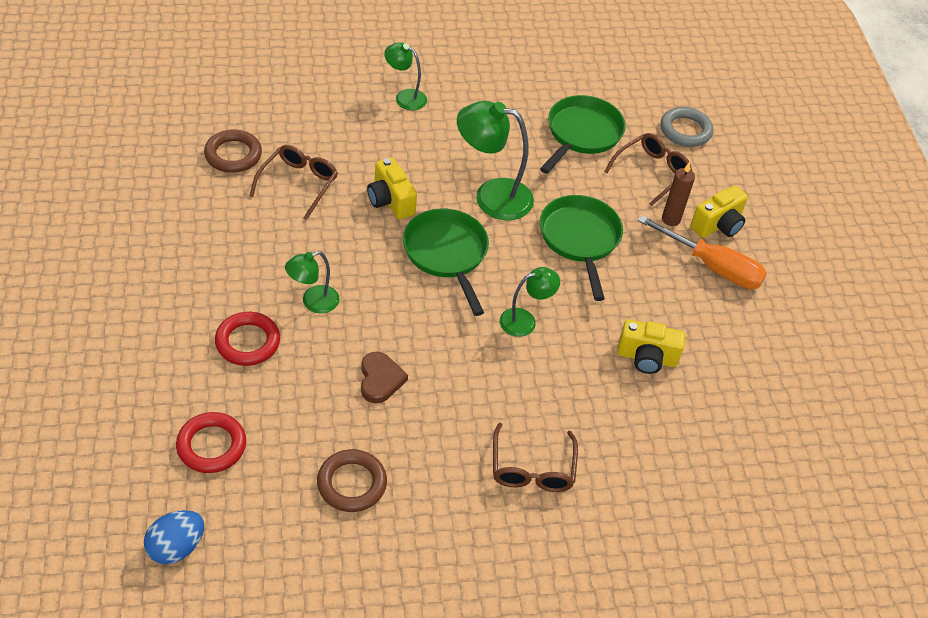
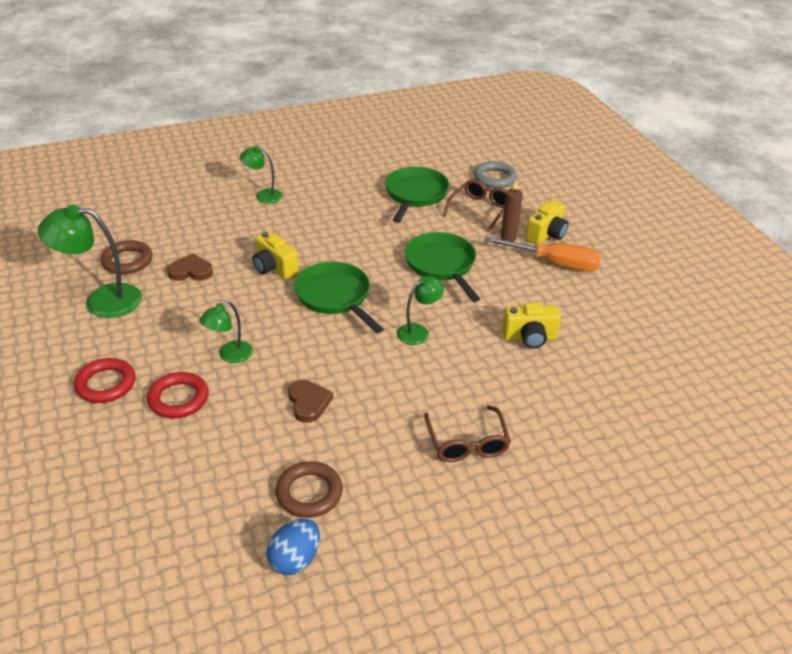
camera: 10 degrees left, 10 degrees down
(176, 547) = (154, 590): blue egg -> blue egg (295, 559)
(211, 446) = (166, 491): red ring -> red ring (106, 384)
(298, 184) = (191, 271): brown glasses -> brown heart
(491, 196) = (358, 249): green lamp -> green lamp (101, 301)

